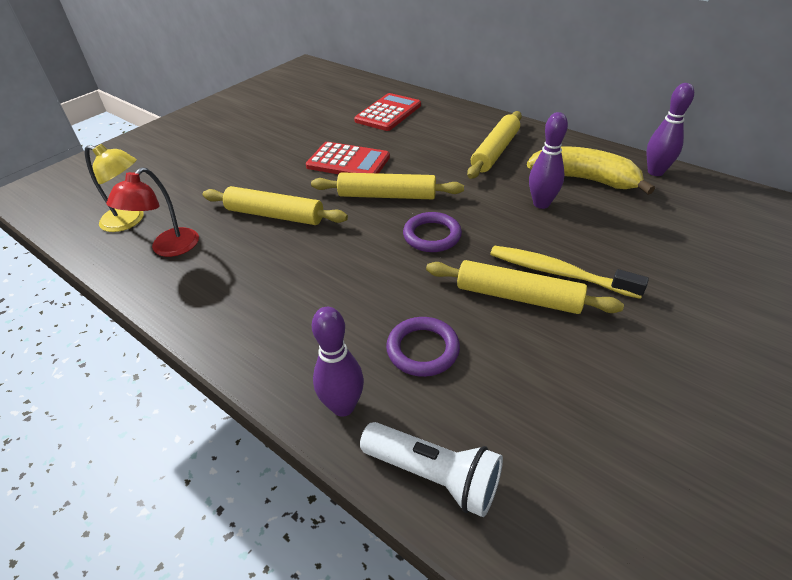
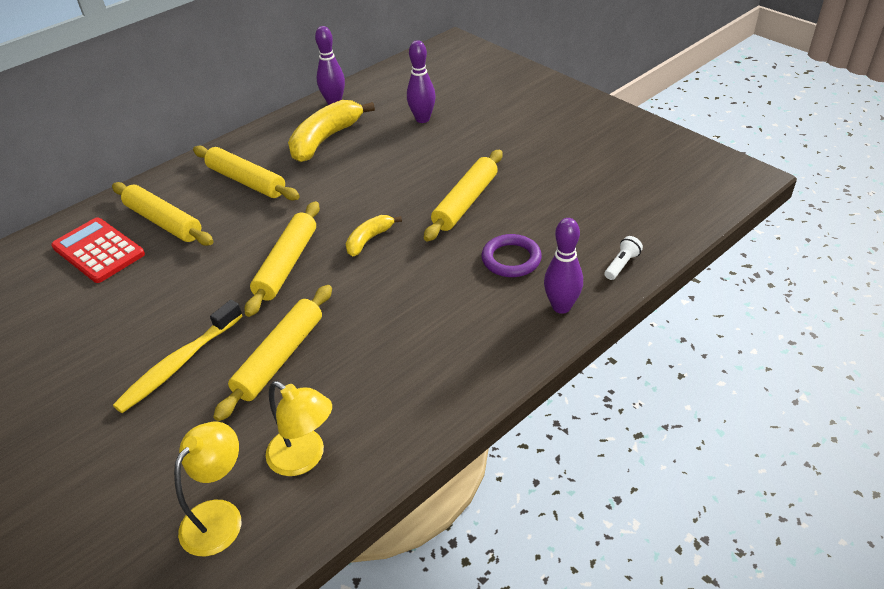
camera: 80 degrees left, 0 degrees up
(168, 248) = (305, 458): red lamp -> yellow lamp
(348, 162) = (198, 292): red calculator -> none
(428, 128) = (164, 222): none -> yellow rolling pin
(432, 236) = (369, 239): purple ring -> yellow banana
(434, 475) = (621, 265): white flashlight -> white flashlight, size x0.54
(541, 204) = (350, 169): purple bowling pin -> purple bowling pin (422, 119)
(558, 273) = (444, 178): yellow toothbrush -> yellow toothbrush (178, 364)

